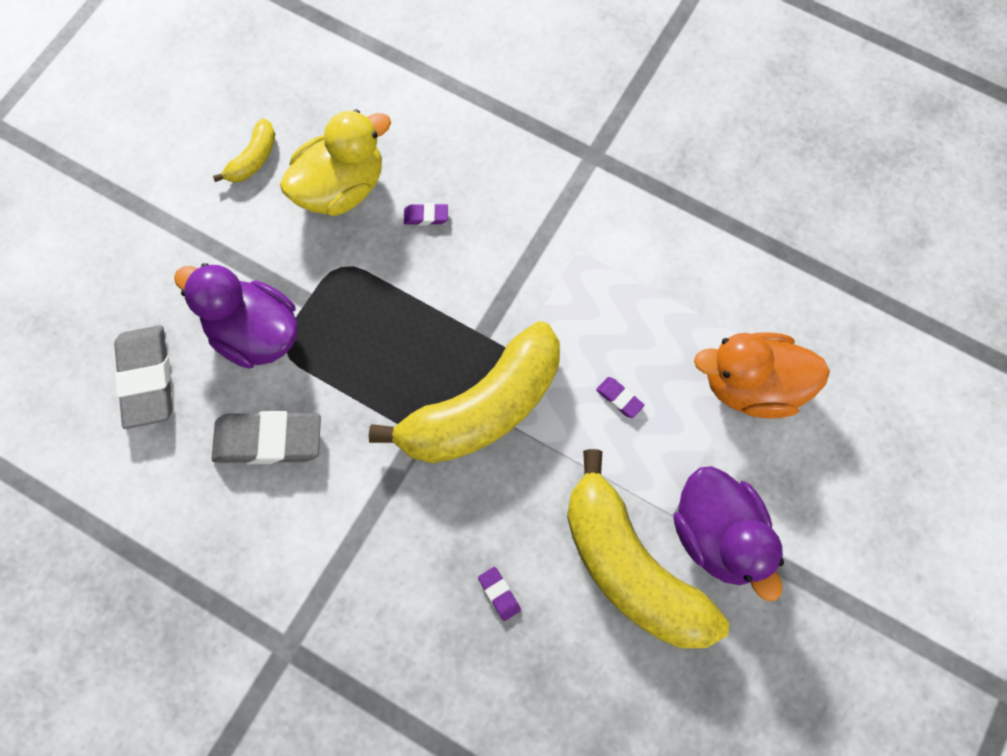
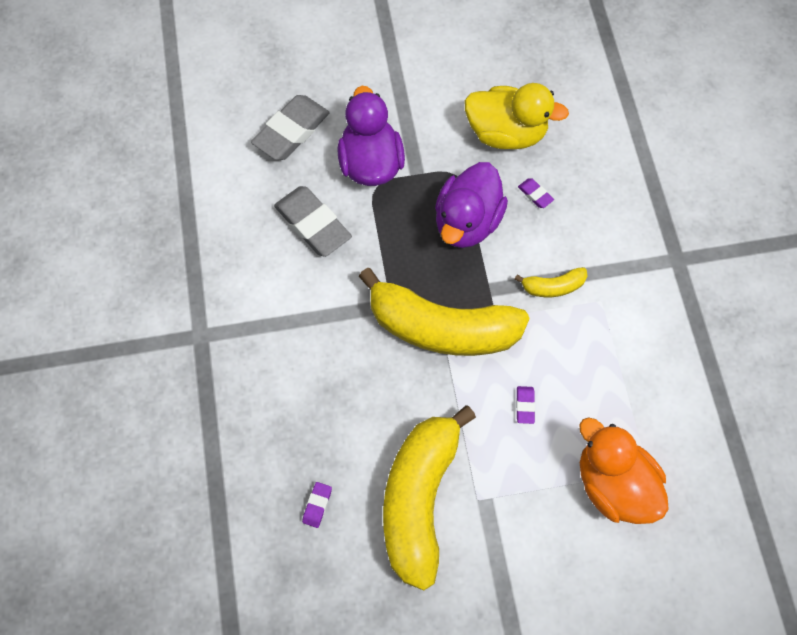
camera: 50 degrees right, 5 degrees down
(253, 159) = (477, 72): yellow banana -> yellow banana (553, 286)
(499, 594) = (333, 431): purple eraser -> purple eraser (317, 505)
(718, 535) = (490, 540): purple duck -> purple duck (467, 222)

